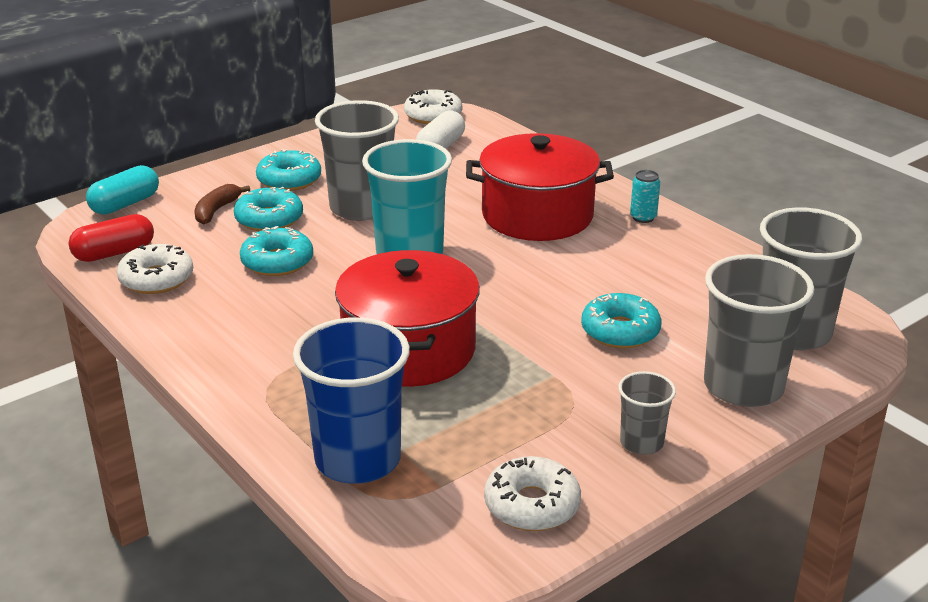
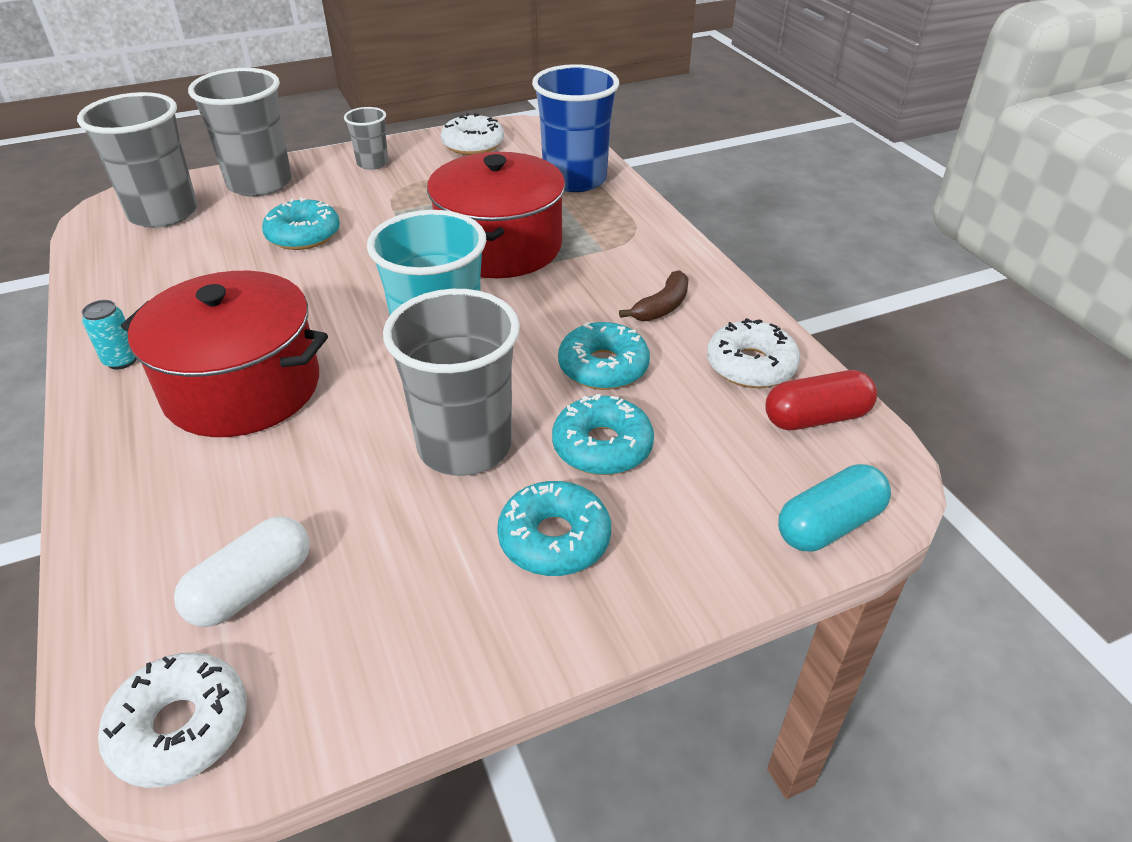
camera: 165 degrees left, 10 degrees up
(216, 211) = (679, 480): brown banana -> brown banana (662, 307)

